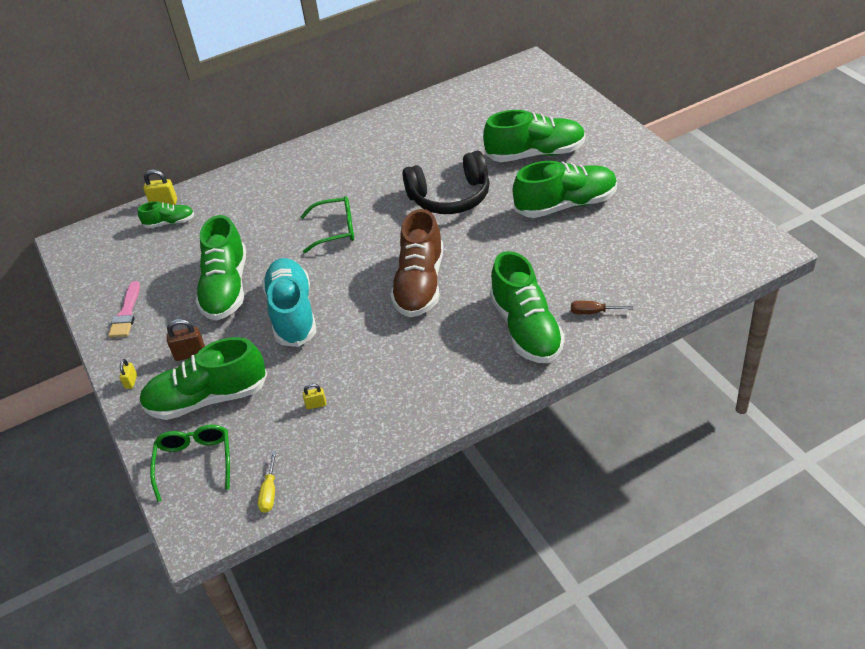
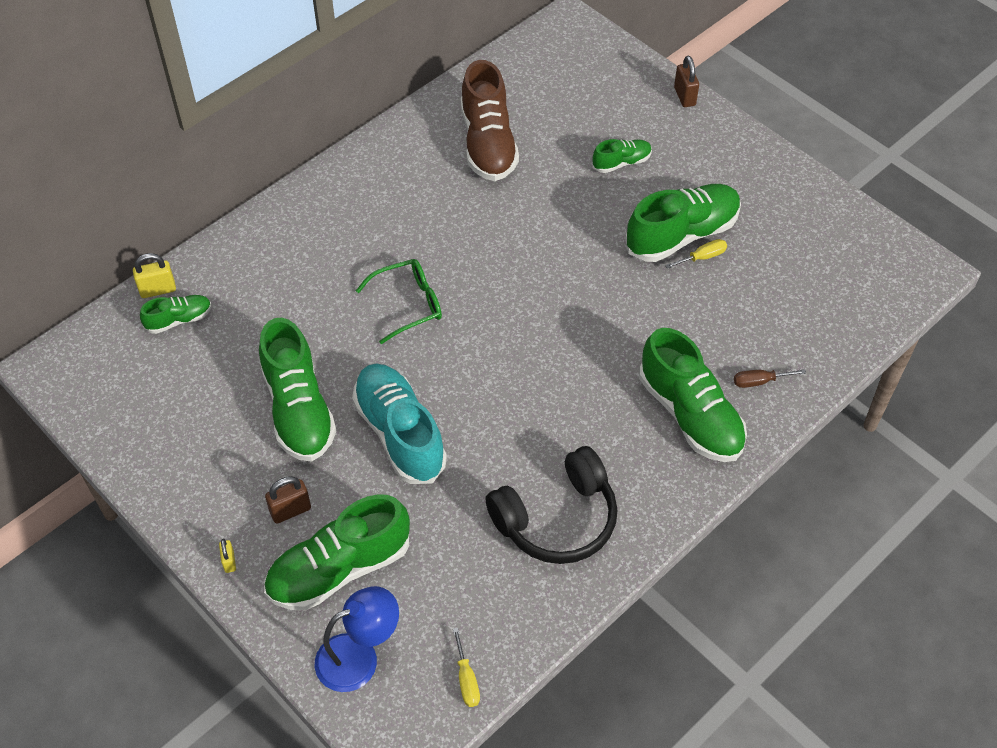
camera: 20 degrees left, 10 degrees up
(126, 313) = (179, 464): pink brush -> none
(195, 462) = (359, 657): green glasses -> blue lamp
(316, 404) = (478, 555): yellow padlock -> none
(420, 284) = (544, 371): brown shoe -> brown shoe (488, 143)
(450, 197) = (537, 238): black headphones -> black headphones (557, 519)
(535, 154) = (621, 163): green shoe -> green shoe, size x0.51
(577, 221) = (702, 257): none -> yellow screwdriver
(602, 115) = (684, 96): none -> brown padlock

